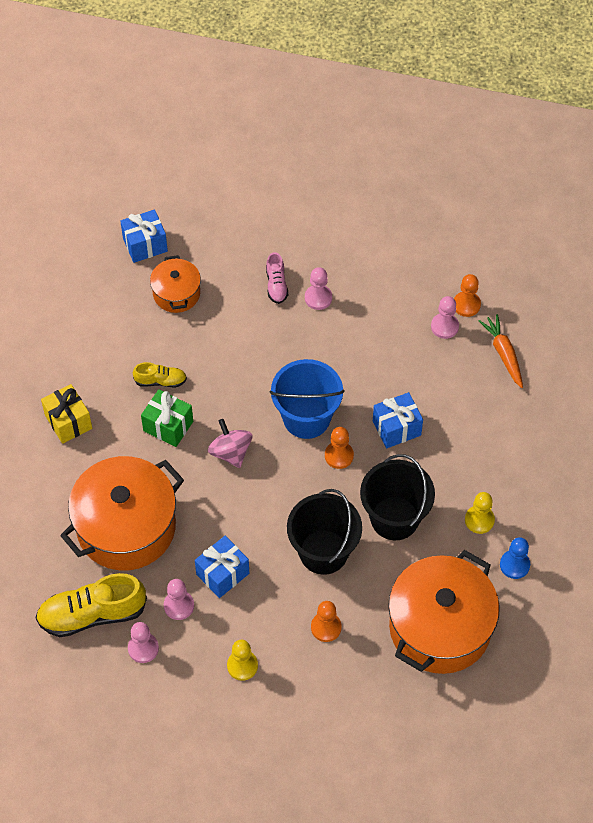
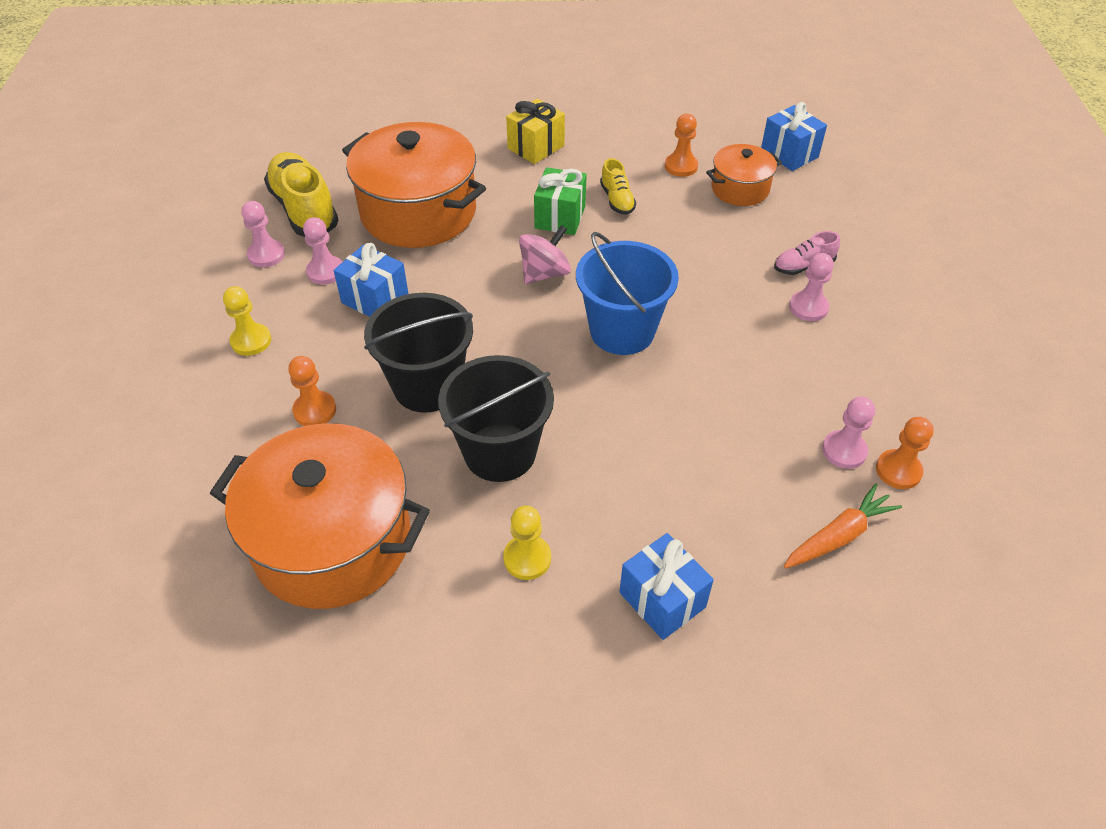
camera: 75 degrees right, 10 degrees down
(339, 455) = (578, 374): orange pawn -> orange pawn (681, 166)
(396, 428) = (646, 427): blue gift -> blue gift (662, 600)
(514, 565) = (460, 623): blue pawn -> none

